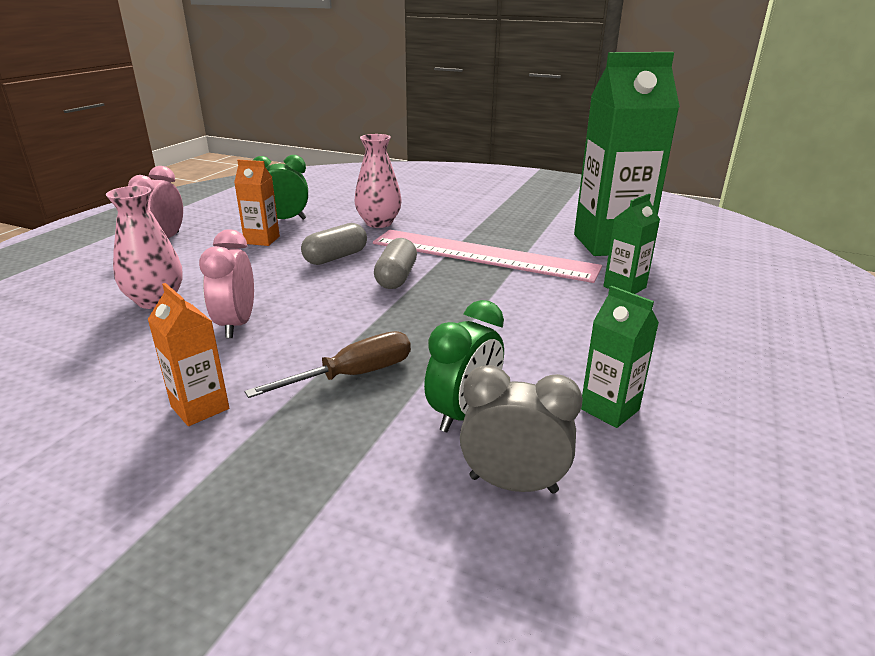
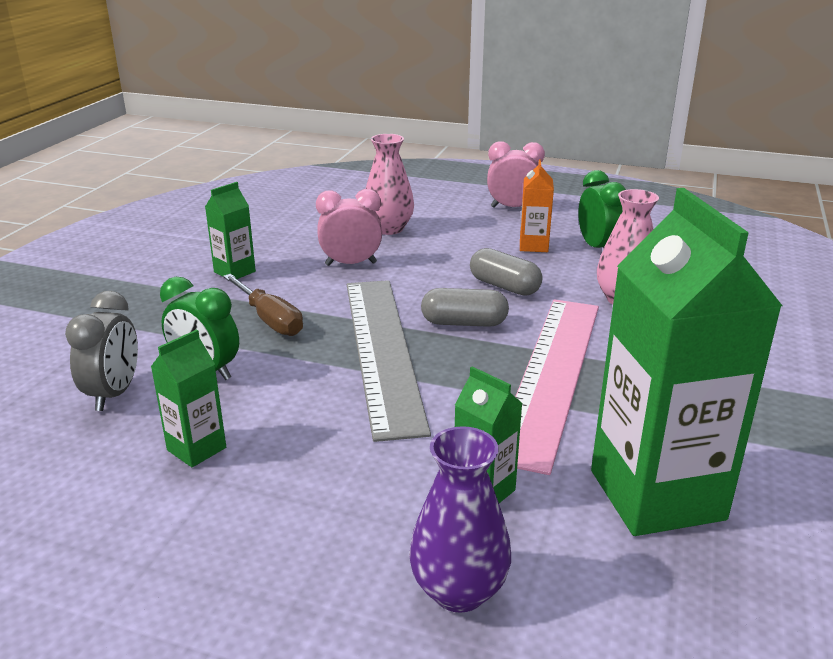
camera: 85 degrees right, 0 degrees up
(200, 407) = (234, 272): orange carton -> green carton
(436, 313) = (382, 350): none -> grey ruler
(720, 301) = (458, 590): none -> purple vase

